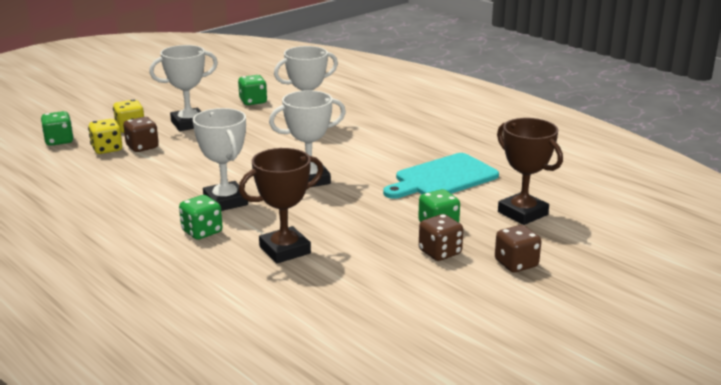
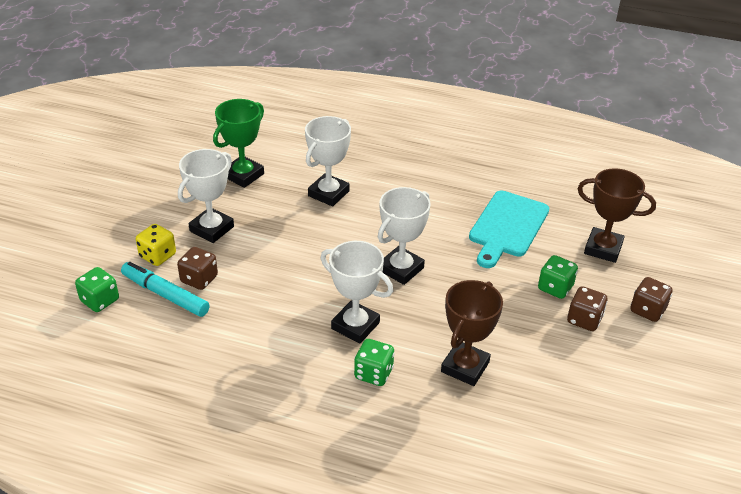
camera: 30 degrees left, 15 degrees up
(107, 149) = (165, 295): yellow dice -> turquoise marker
(253, 101) = (243, 175): green dice -> green trophy

